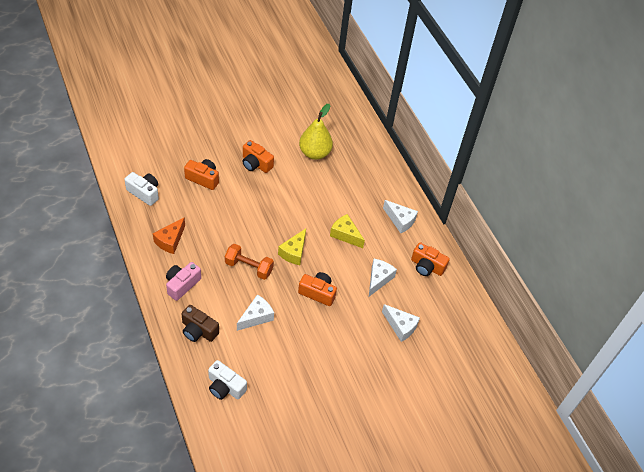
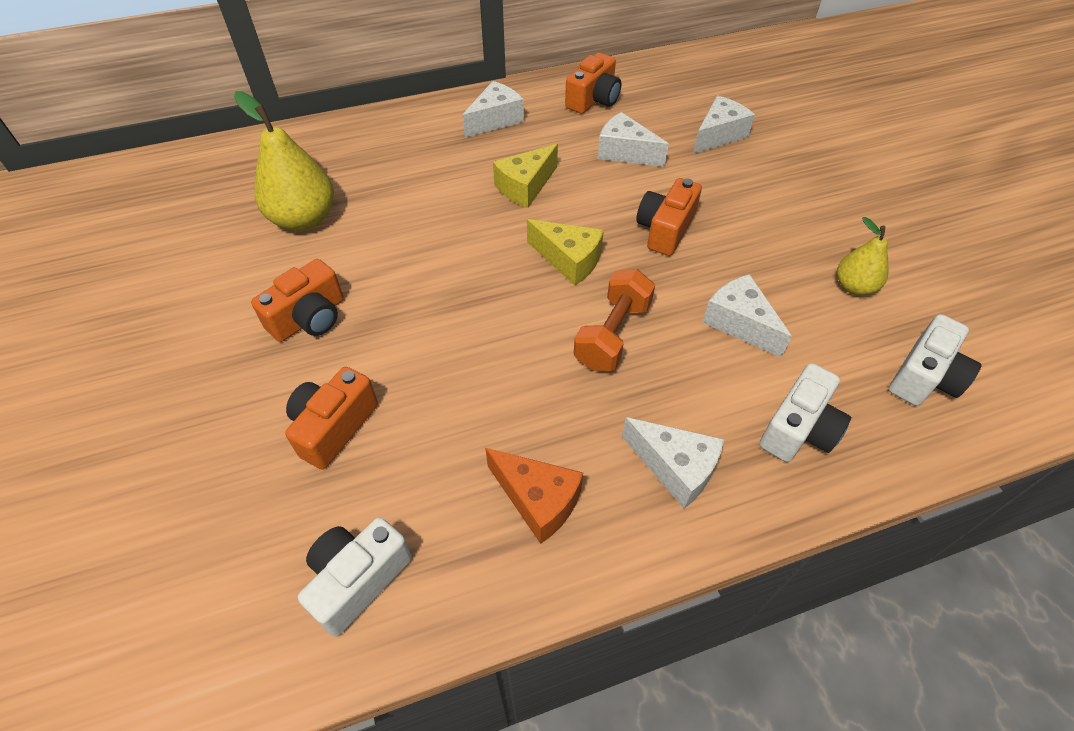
camera: 80 degrees left, 0 degrees up
(182, 284) = (675, 468): pink camera -> white cheese
(198, 330) = (798, 429): brown camera -> white camera
(281, 370) = (854, 287): none -> yellow pear

